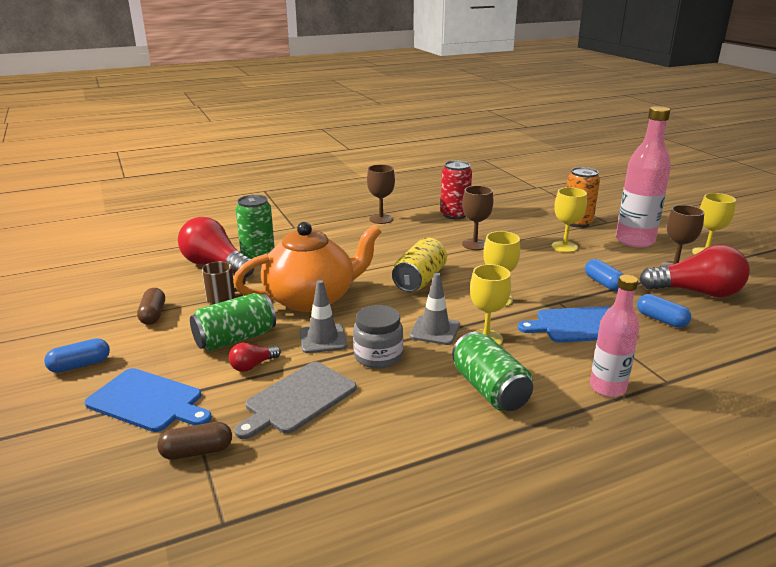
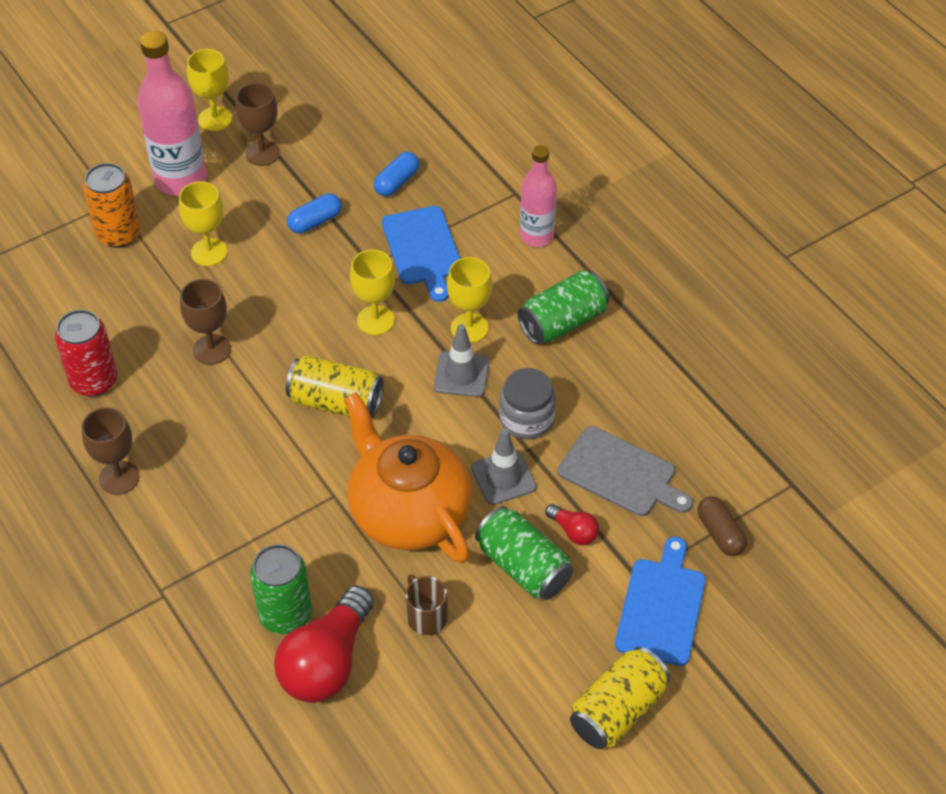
camera: 100 degrees left, 25 degrees up
(80, 365) = (617, 710): blue capsule -> yellow can
(153, 315) = (487, 683): brown capsule -> none
(696, 292) = (326, 145): red light bulb -> none

